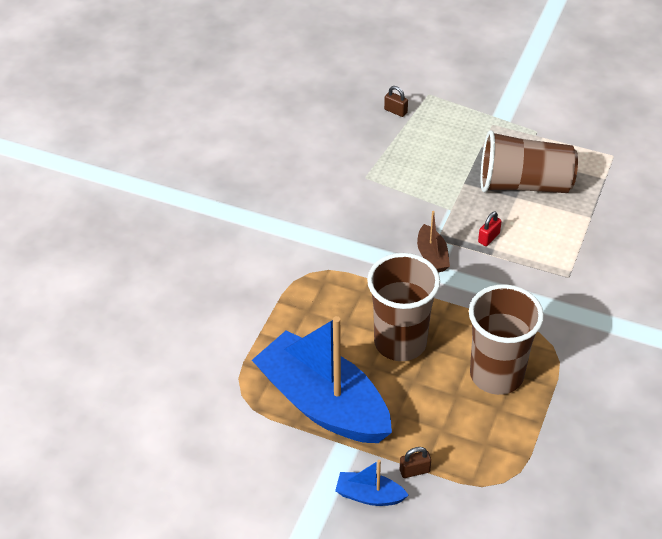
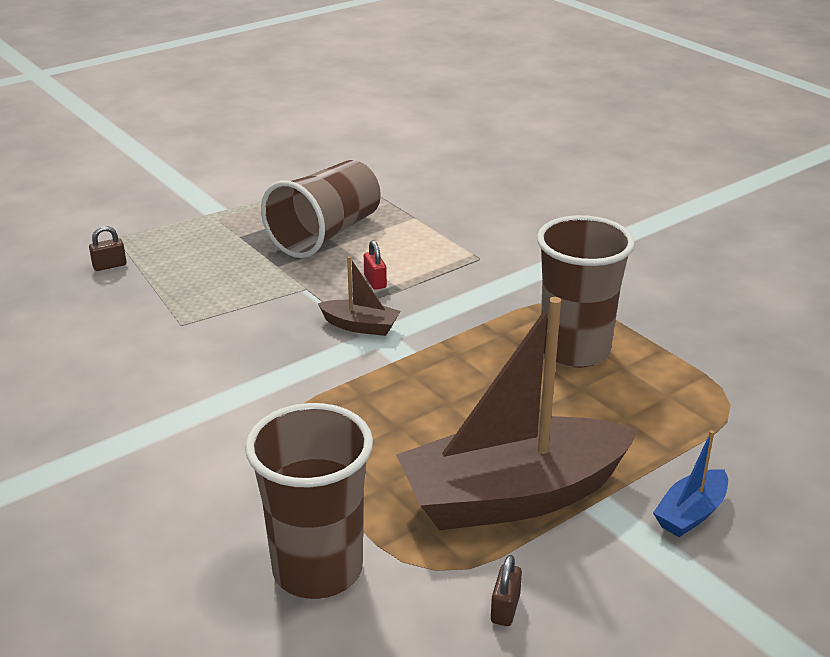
camera: 60 degrees left, 15 degrees down
(323, 403) = (513, 496): blue boat -> brown boat
(400, 342) = (468, 397): brown cup -> brown cup (317, 569)
(414, 471) = (674, 461): brown padlock -> brown padlock (505, 608)

